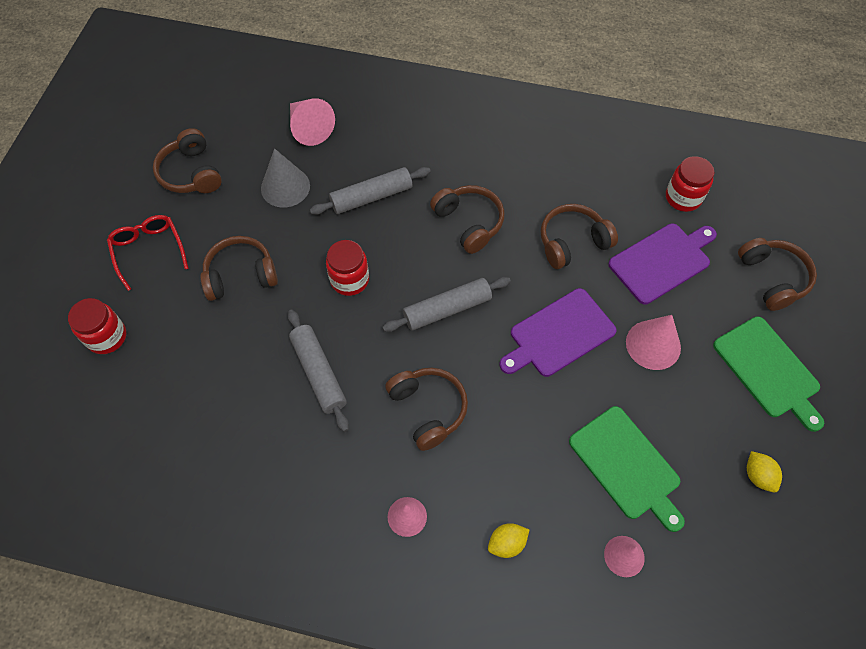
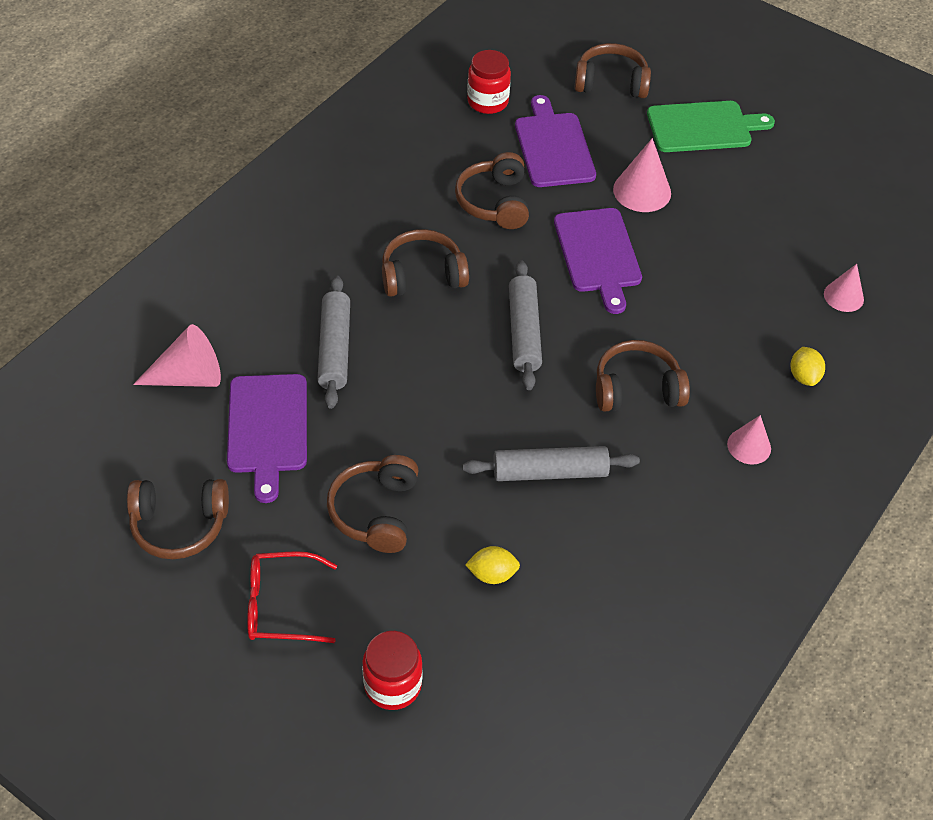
camera: 70 degrees left, 10 degrees down
(285, 187) = (267, 428): grey cone -> purple cutting board
(349, 280) = (440, 405): red jar -> none
(626, 466) = (758, 260): green cutting board -> none
(758, 476) = (800, 178): yellow lemon -> yellow lemon (492, 574)

